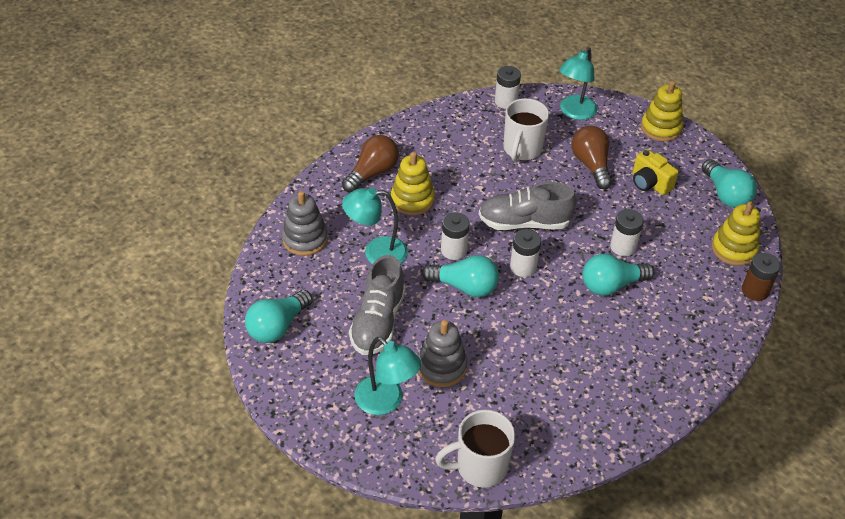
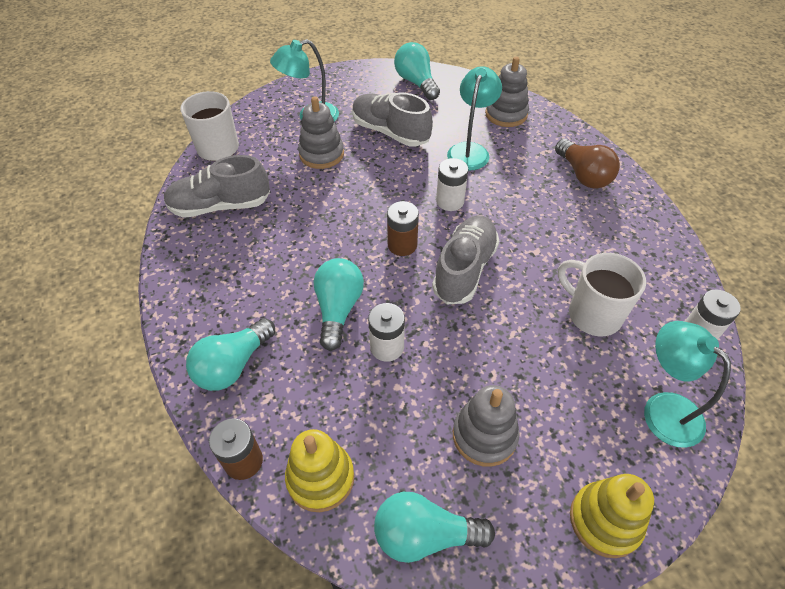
camera: 115 degrees right, 5 degrees up
(412, 200) = (533, 192): yellow stacking toy -> none
(464, 287) = (399, 194): turquoise light bulb -> turquoise light bulb (233, 365)
(523, 267) = (402, 245): white battery -> brown battery
(559, 419) = (220, 206): none -> grey shoe
(591, 165) = (542, 379): brown light bulb -> none
(649, 183) = (484, 435): yellow camera -> grey stacking toy

